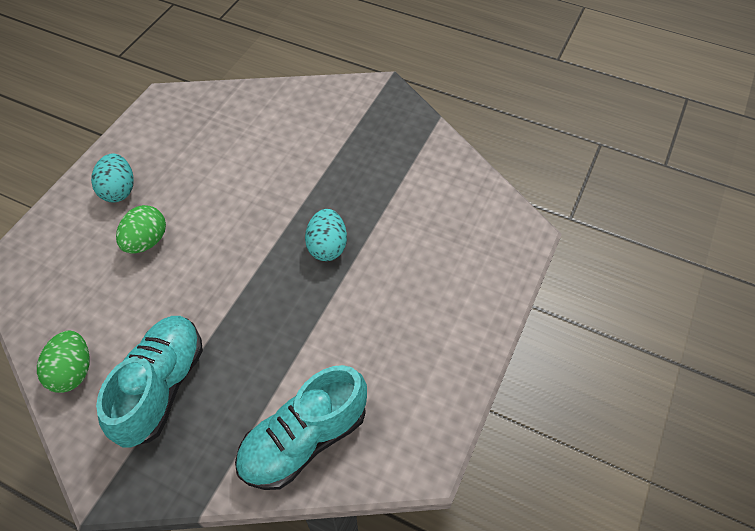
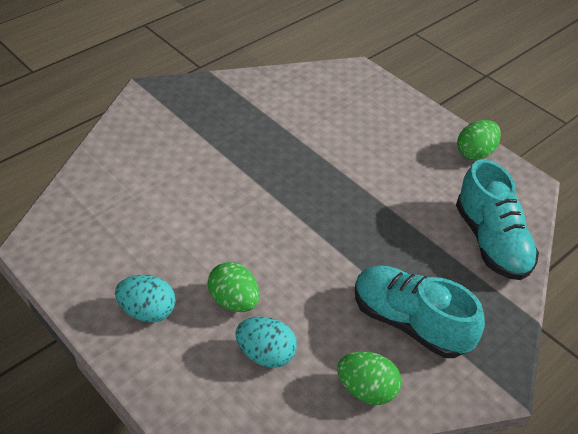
camera: 70 degrees left, 10 degrees down
(327, 247) = (312, 177): turquoise egg -> turquoise egg (266, 354)
(447, 389) = (475, 153): none -> green egg

